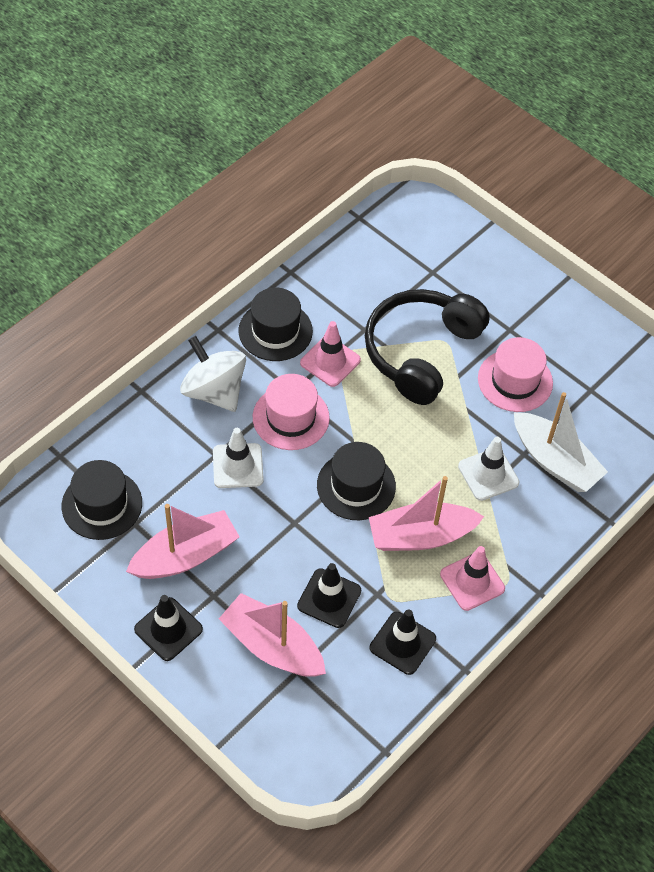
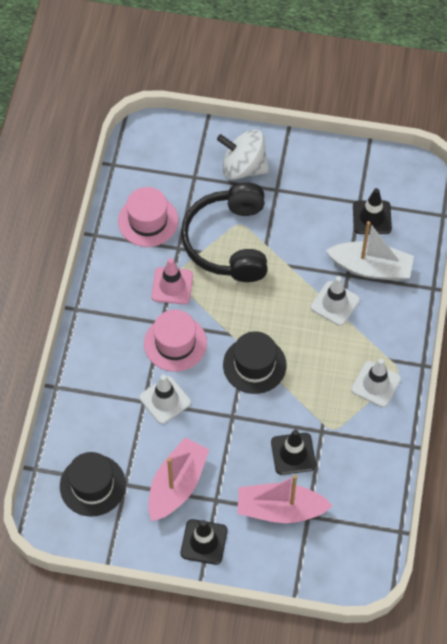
camera: 30 degrees left, 5 degrees up
(214, 391) = (108, 356): white spinning top -> white spinning top (243, 167)
(275, 331) = (117, 286): black hat -> none
(402, 643) = (361, 454): black traffic cone -> black traffic cone (372, 217)
(420, 536) = (321, 373): pink boat -> none
(472, 581) = (376, 384): pink traffic cone -> white traffic cone
(515, 381) = (306, 225): pink hat -> pink hat (148, 221)

